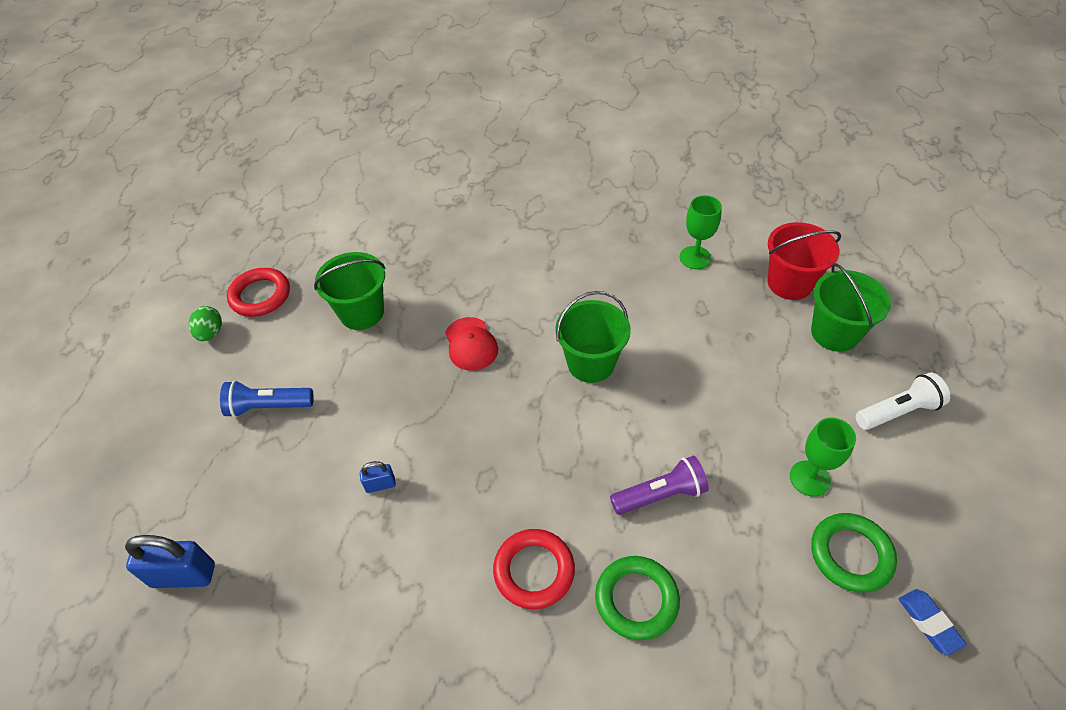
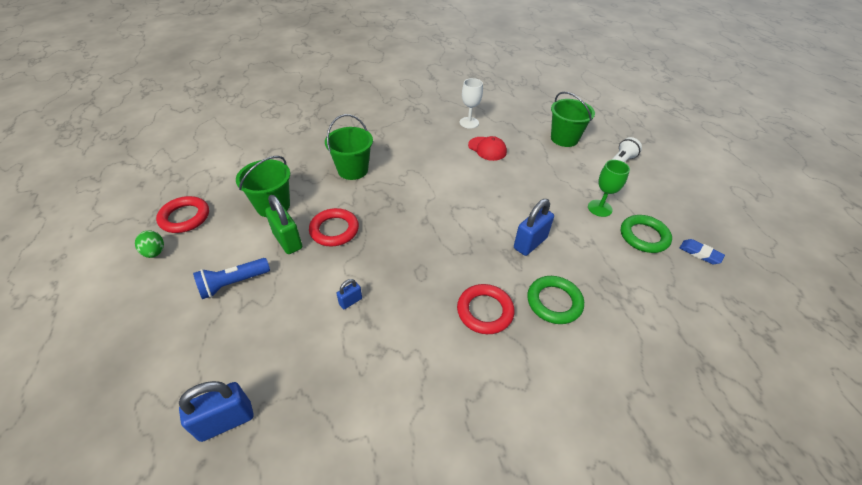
camera: 30 degrees left, 5 degrees down
(353, 370) = (287, 241): none -> green padlock
(414, 375) = (334, 230): none -> red ring
(471, 344) = (362, 201): red cap -> red cap (487, 149)
(591, 363) = (445, 190): green bucket -> green bucket (353, 170)
(660, 495) = (530, 243): purple flashlight -> blue padlock
(695, 258) = (469, 123): green goblet -> white goblet
(789, 283) = (526, 122): red bucket -> none

